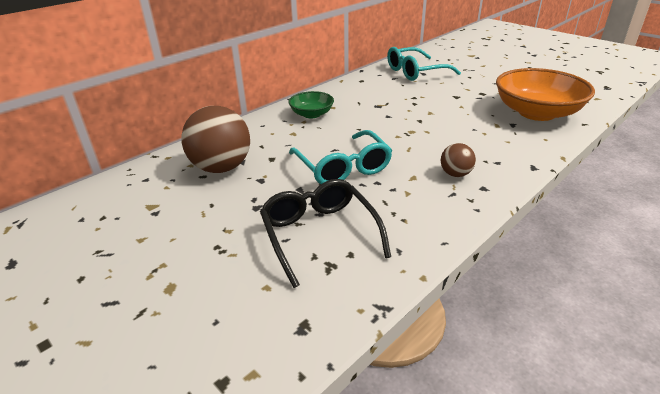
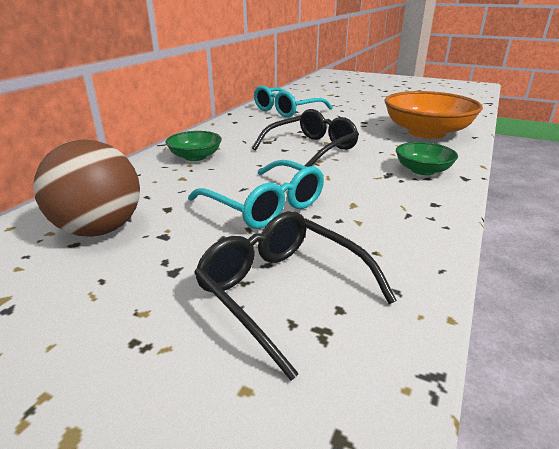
camera: 20 degrees left, 5 degrees down
(412, 118) = (311, 149): none -> black glasses
(455, 174) = (395, 195): brown ball -> none
(499, 154) = (422, 170): none -> green bowl

